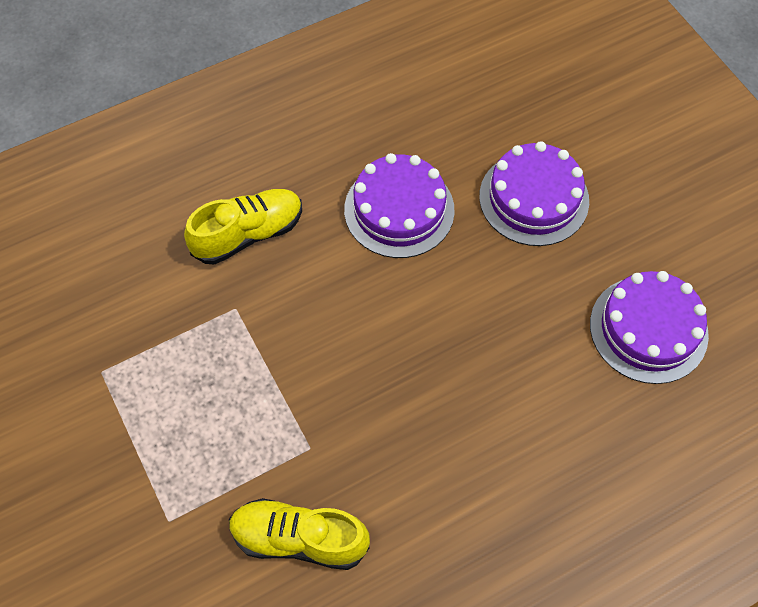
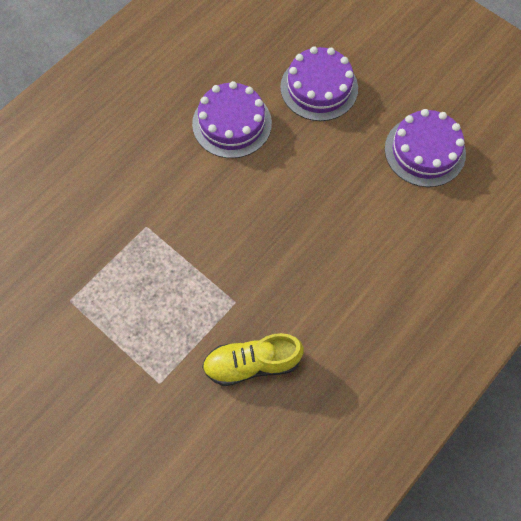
camera: 20 degrees left, 5 degrees up
(248, 234) = (134, 173): yellow shoe -> none

